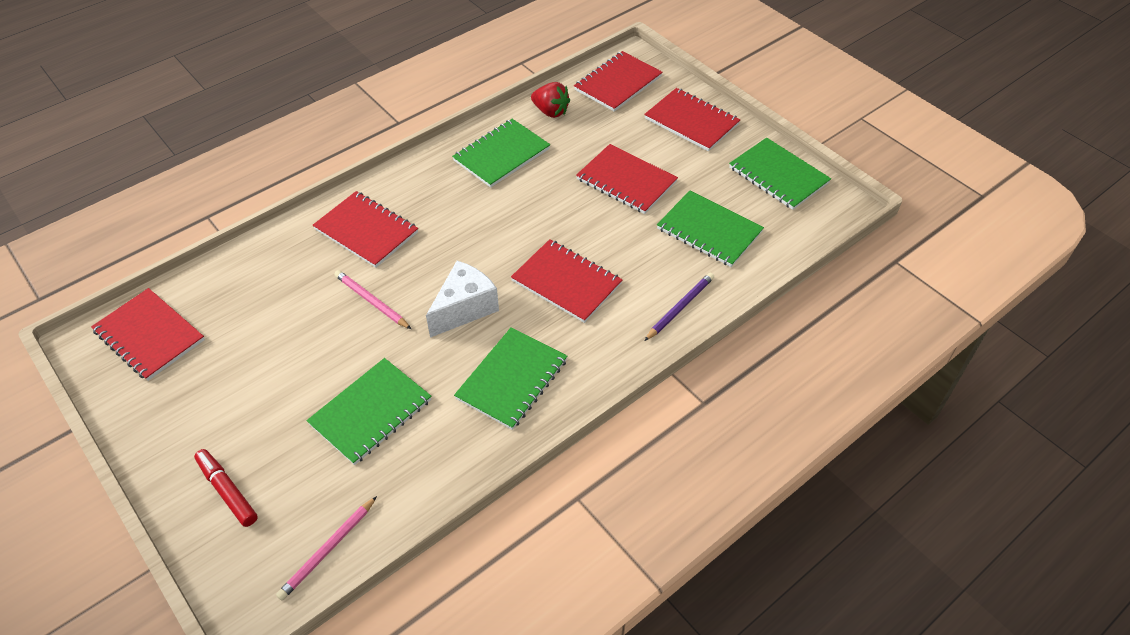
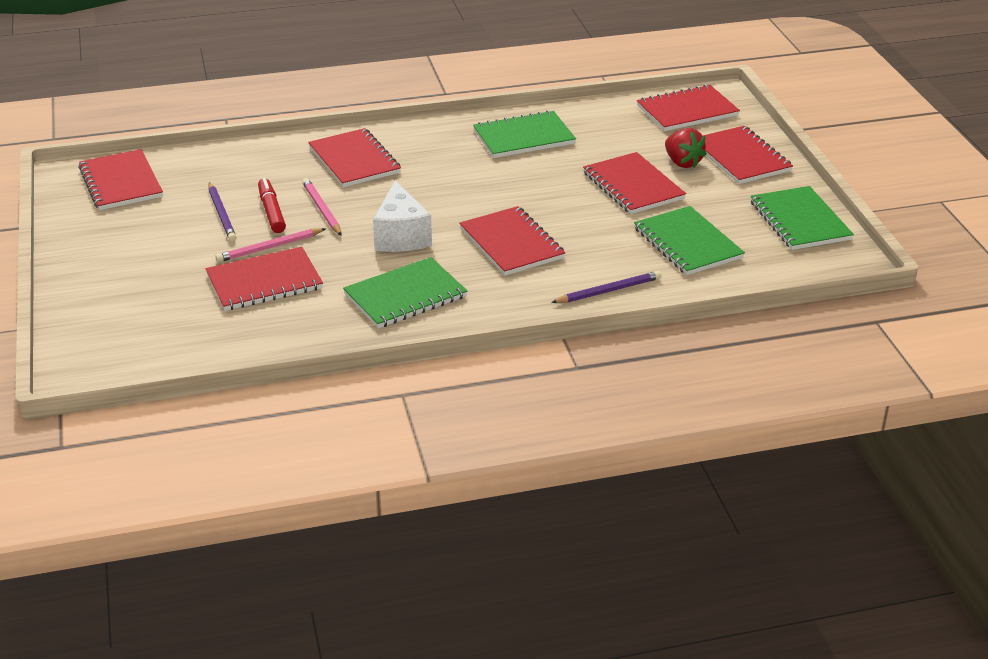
camera: 25 degrees right, 15 degrees down
(227, 491) = (111, 297): red marker -> red marker (271, 211)
(277, 341) = (221, 214): none -> purple pencil
(328, 549) = (163, 357): pink pencil -> pink pencil (269, 247)
(370, 412) = (264, 282): green notebook -> red notebook
(464, 308) = (401, 236): white cheese -> white cheese turned 105 degrees clockwise
(550, 111) = (599, 117): red strawberry -> red strawberry (682, 163)

